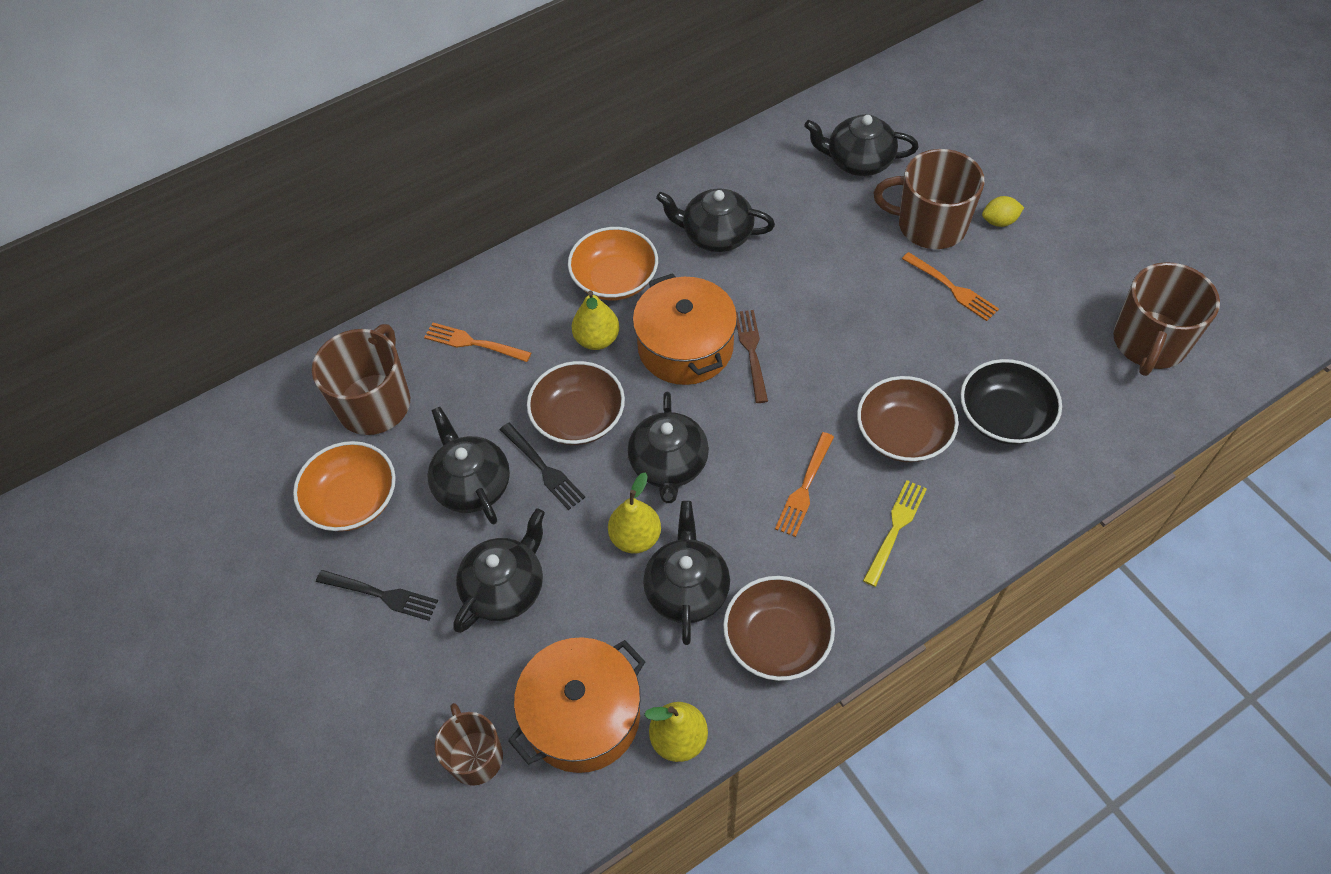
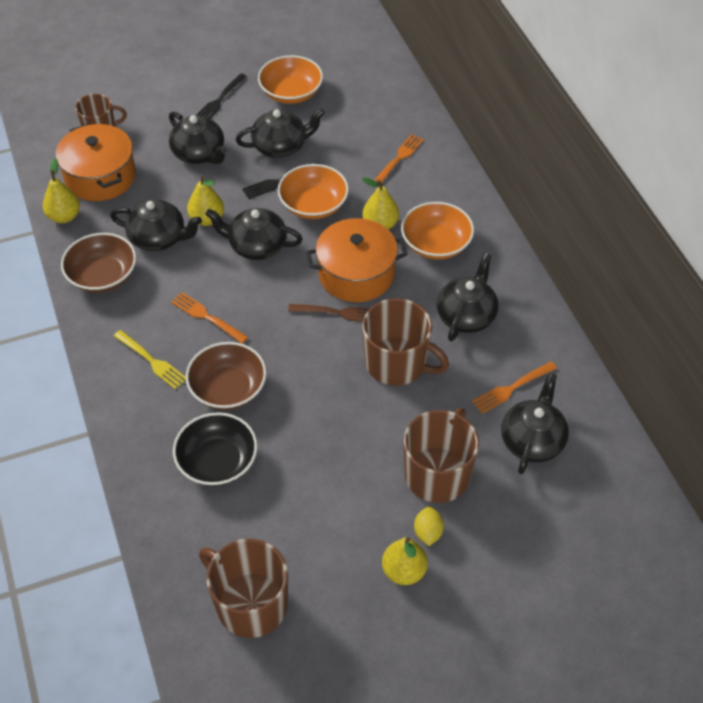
camera: 100 degrees right, 5 degrees down
(375, 403) = (363, 107): brown mug -> brown mug (397, 363)
(578, 418) = (313, 205): brown bowl -> orange bowl
(952, 288) = (360, 467): orange fork -> orange fork (512, 388)
(1049, 232) = (404, 571): none -> yellow pear

